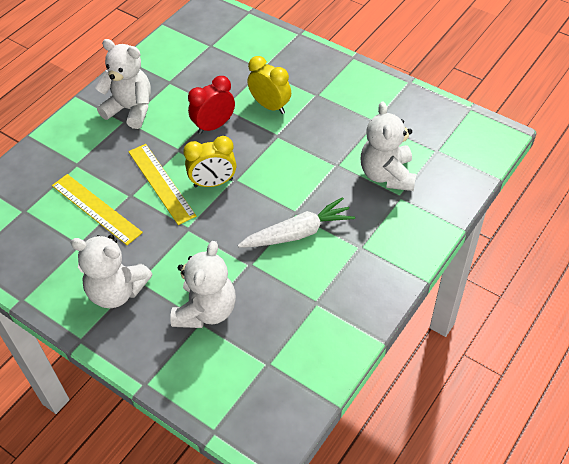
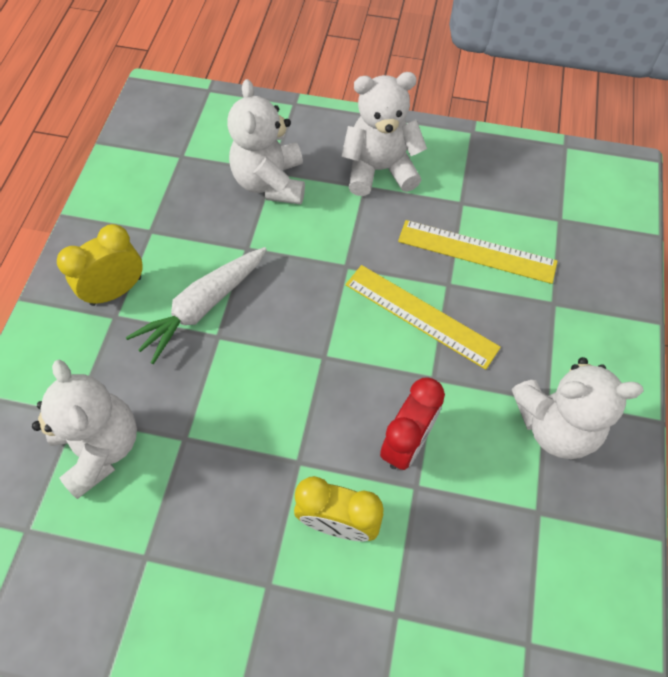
camera: 155 degrees right, 10 degrees up
(213, 183) = (350, 341): yellow clock -> yellow clock (116, 291)

